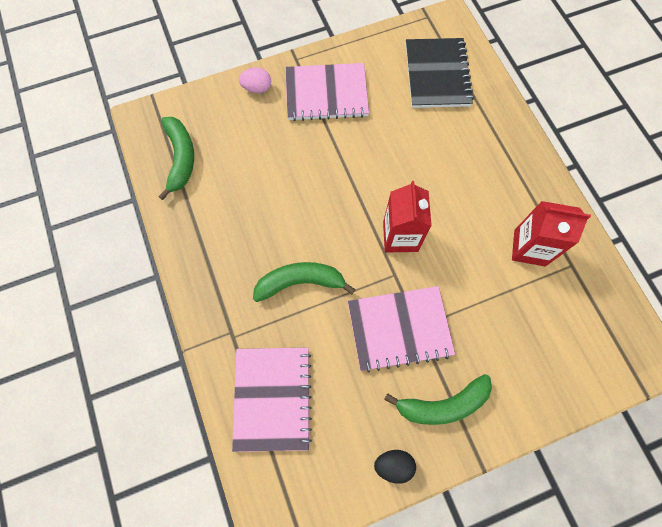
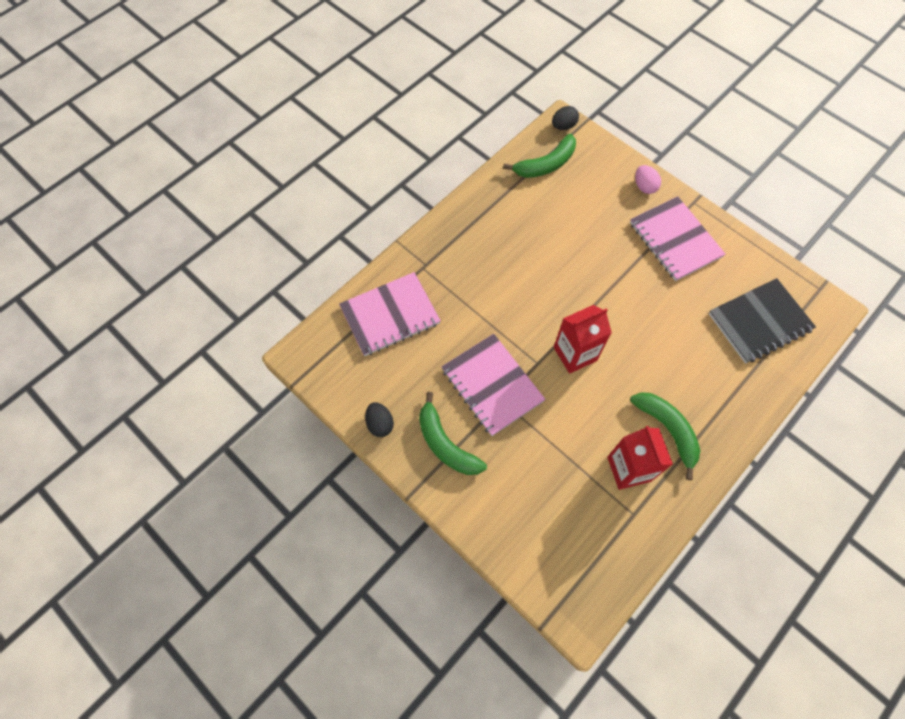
camera: 65 degrees right, 5 degrees down
(146, 120) = (563, 126): none -> black egg
(300, 282) = (491, 295): green banana -> green banana (667, 430)

